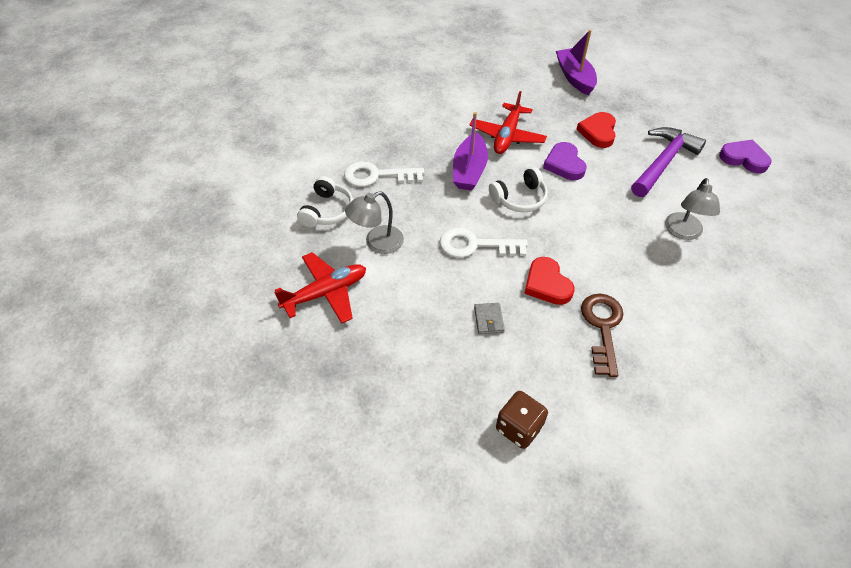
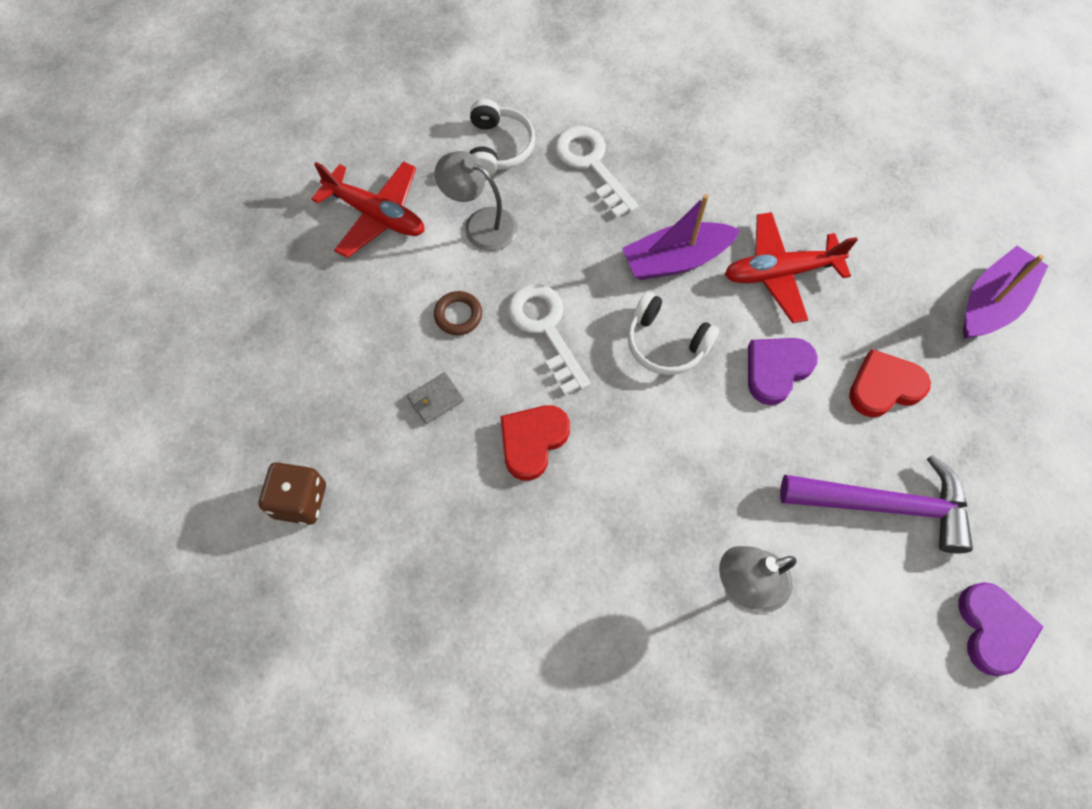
camera: 60 degrees right, 15 degrees up
(327, 211) = (498, 148): white headphones -> white headphones turned 75 degrees counterclockwise
(435, 282) = (458, 315): none -> brown ring
(602, 327) = (500, 537): brown key -> none

